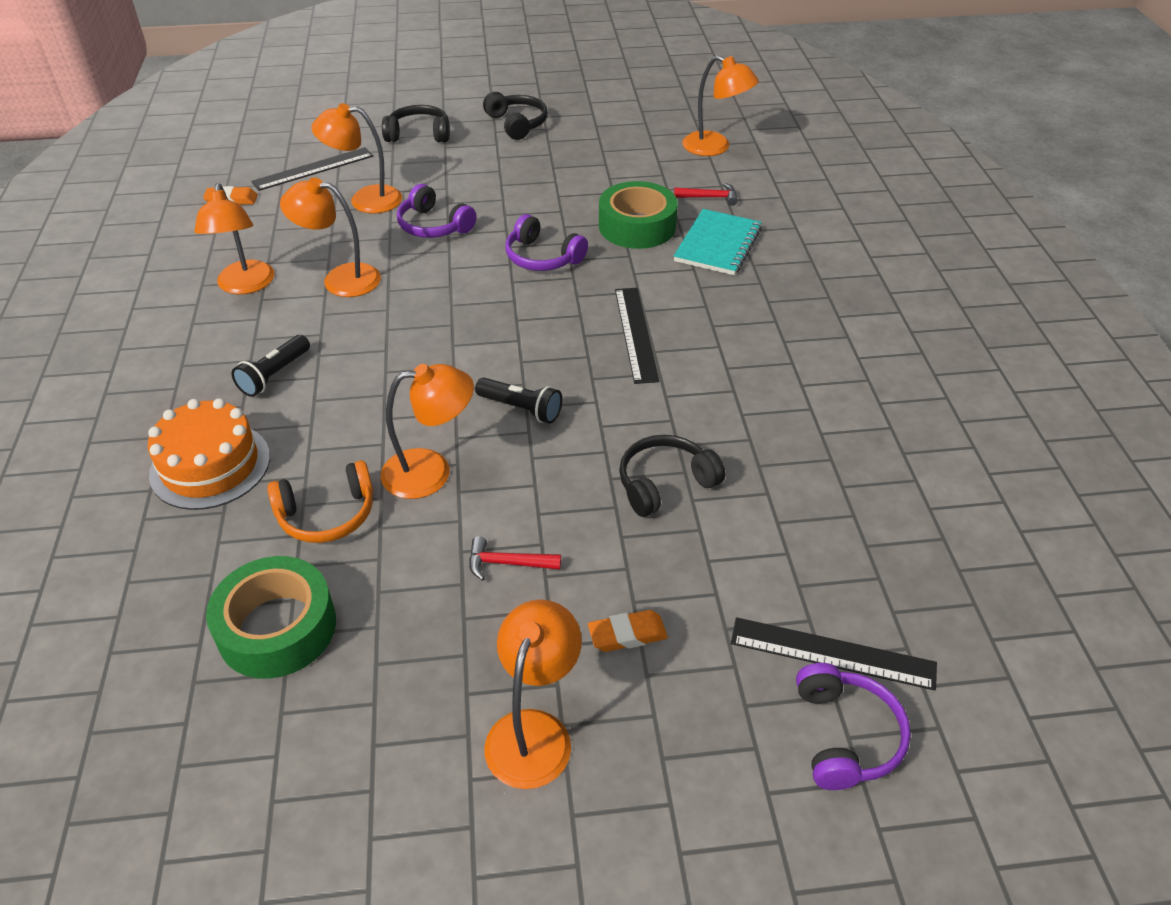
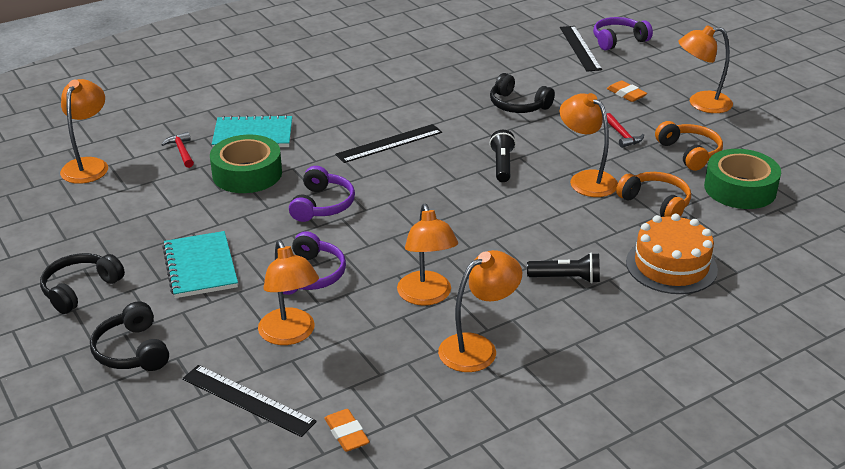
camera: 115 degrees left, 10 degrees down
(405, 620) = (689, 153): none -> orange headphones
(498, 176) = (200, 267): none -> turquoise notebook

